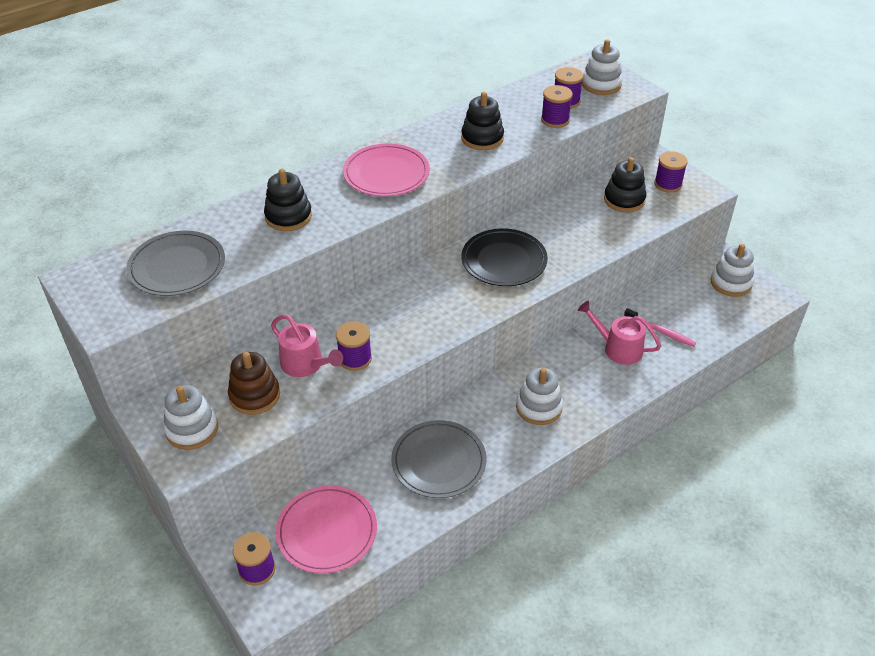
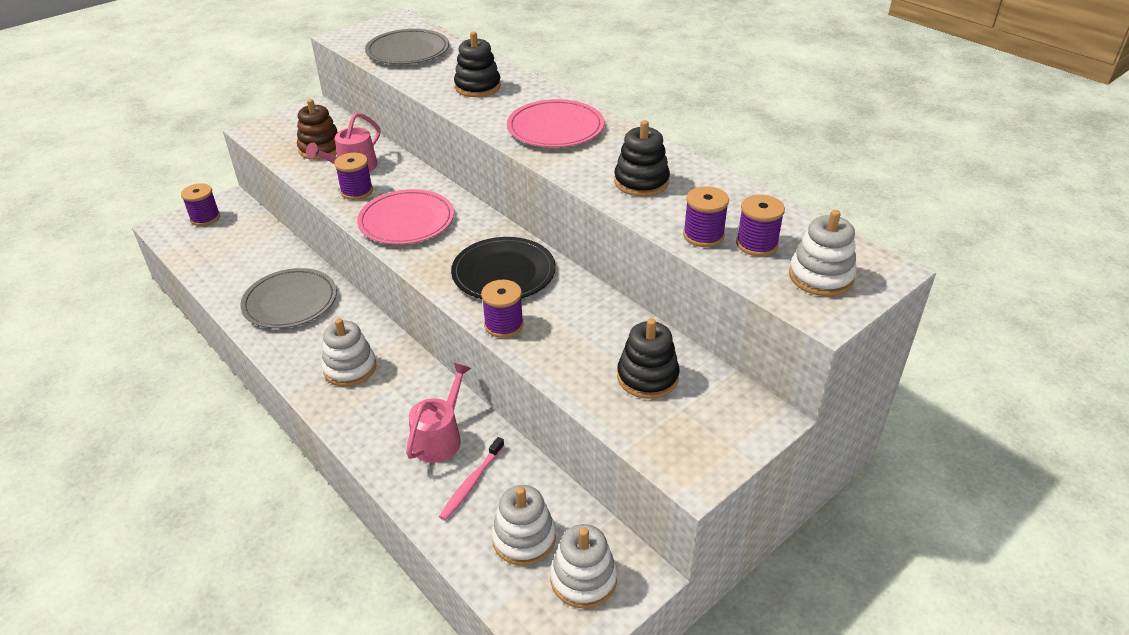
camera: 85 degrees right, 5 degrees down
(192, 429) = (290, 128): white stacking toy -> white stacking toy (524, 538)
(327, 531) = (230, 246): pink plate -> pink plate (406, 221)
(668, 184) = (700, 427): purple spool -> purple spool (504, 325)

